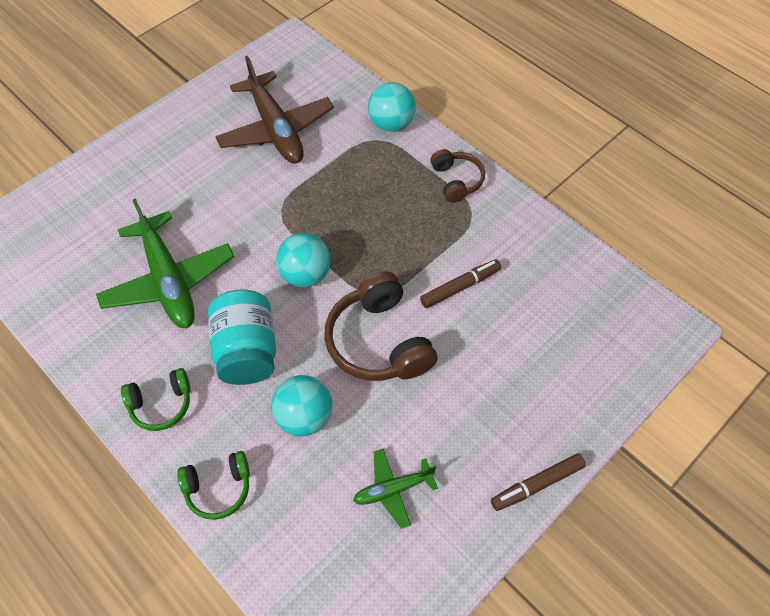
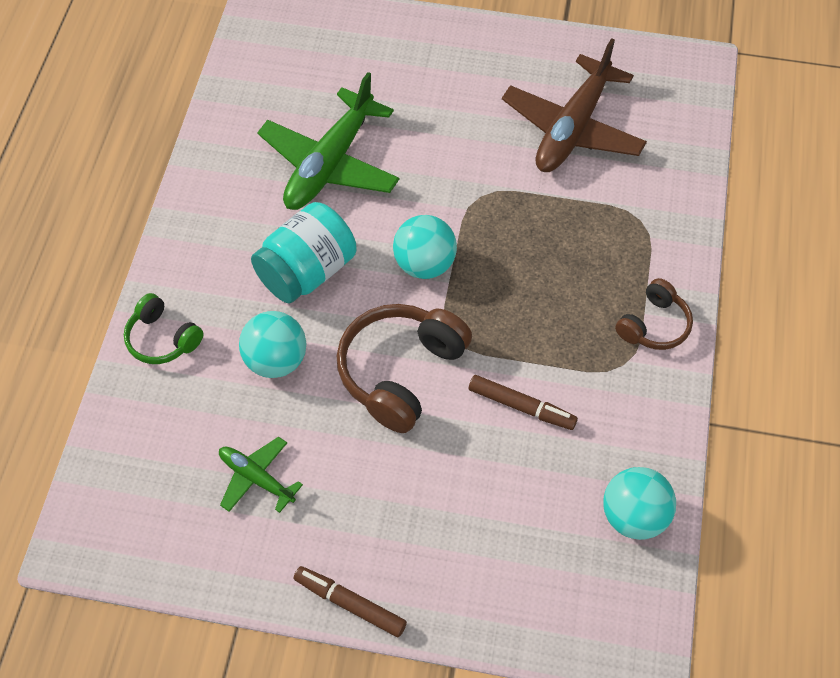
camera: 55 degrees right, 0 degrees up
(161, 404) = (207, 243): green headphones -> none
(391, 124) = (674, 221): turquoise ball -> turquoise ball (634, 516)

